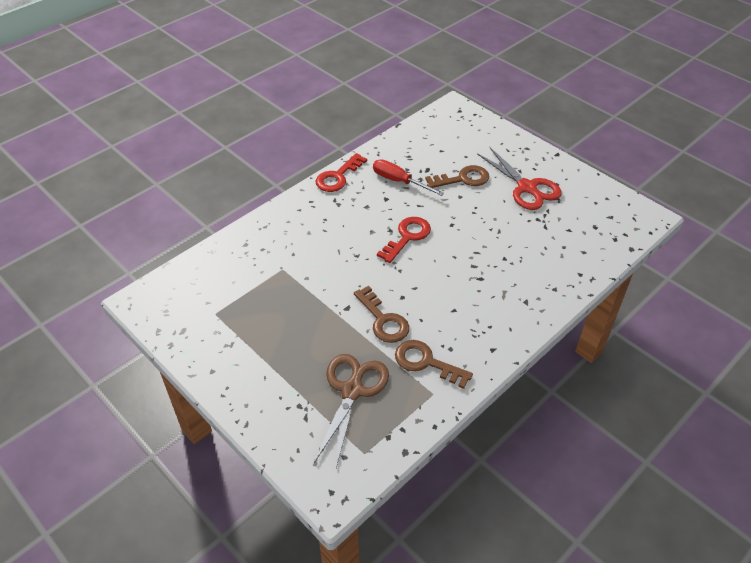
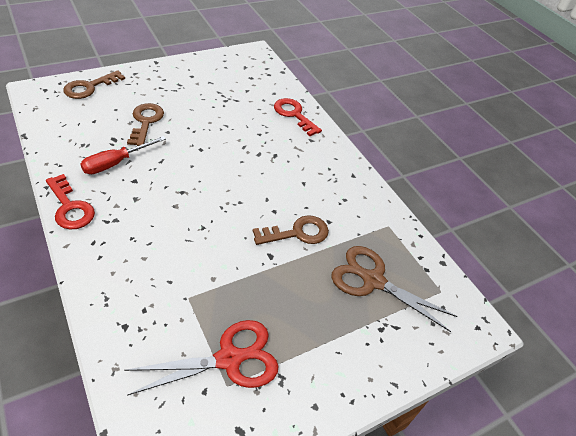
camera: 80 degrees left, 0 degrees up
(407, 237) = (199, 183): red key -> red key (294, 115)
(426, 362) = (355, 219): brown key -> brown key (89, 87)
(527, 188) = (185, 92): red scissors -> red scissors (230, 359)

